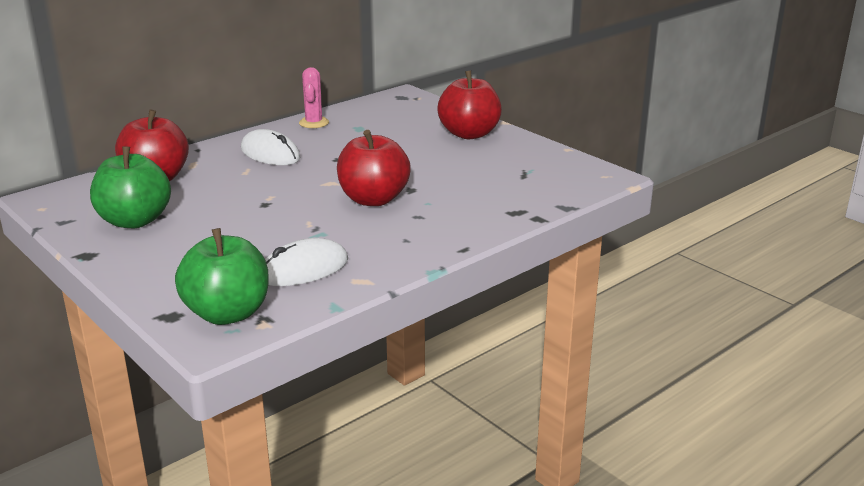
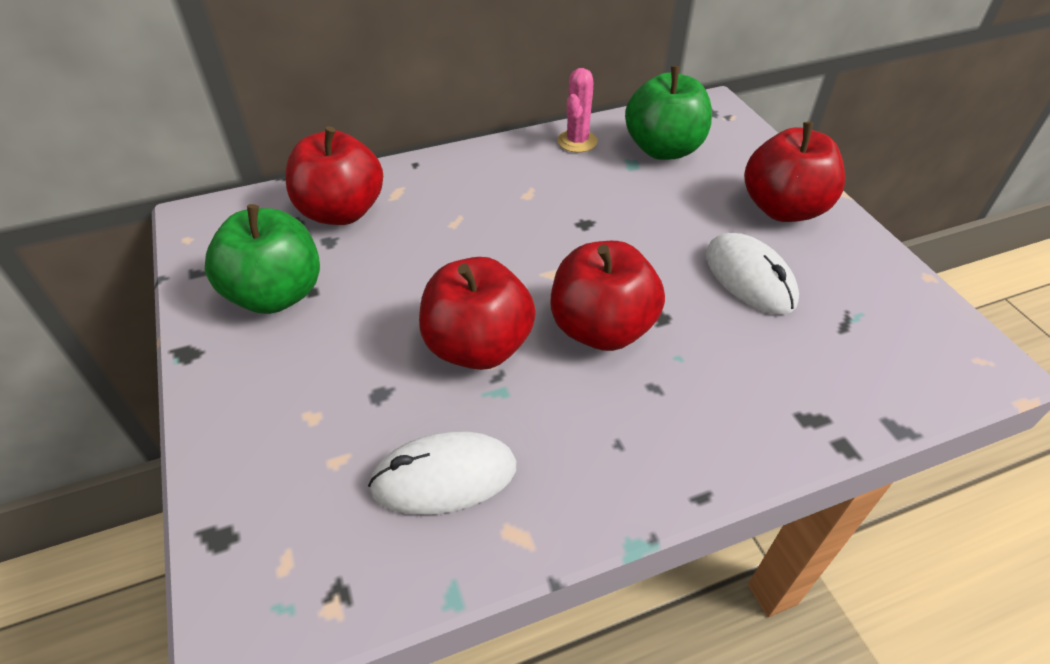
camera: 20 degrees right, 20 degrees up
(227, 313) = (294, 560): green apple -> green apple (663, 149)
(270, 154) = (499, 193): white mouse -> white mouse (749, 277)
(295, 219) = (478, 346): none -> red apple

